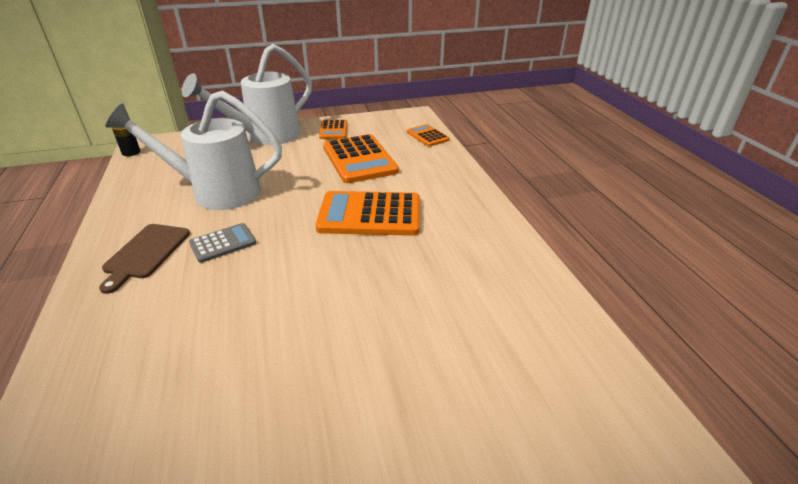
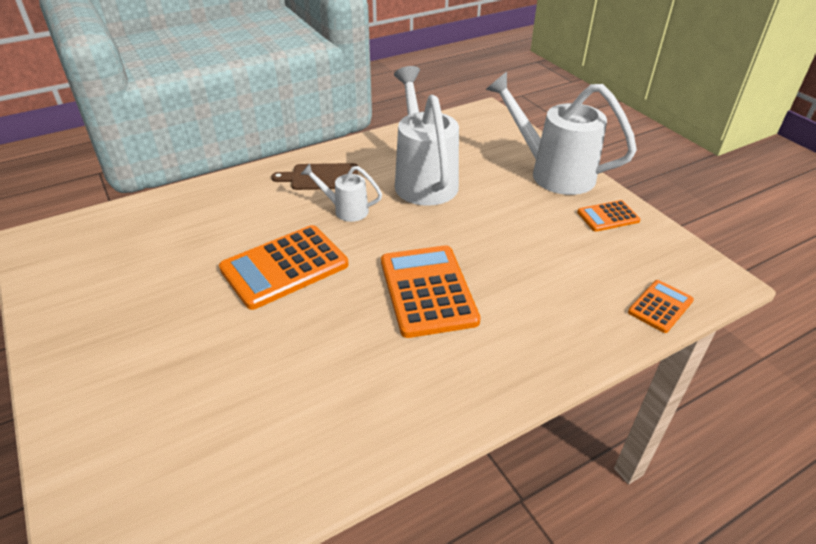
camera: 75 degrees right, 5 degrees up
(131, 152) = (467, 112): black battery -> none
(223, 243) = (346, 210): grey calculator -> white watering can
(359, 159) = (546, 255): orange calculator -> orange calculator (284, 267)

